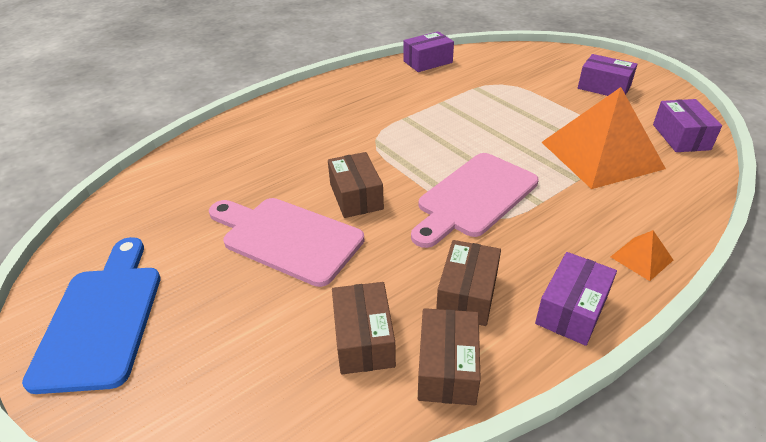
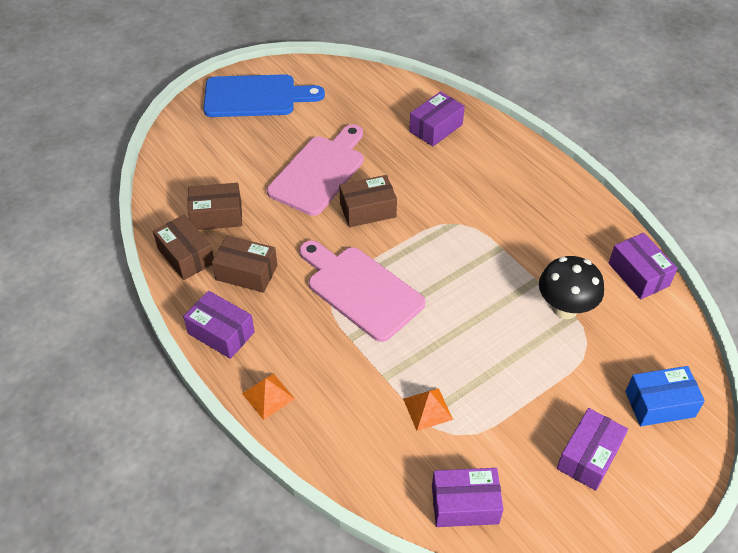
camera: 90 degrees right, 10 degrees up
(231, 152) = (436, 128): none -> purple box
(447, 368) = (186, 256): brown box -> brown box turned 45 degrees clockwise
(469, 91) = (565, 309): none -> black mushroom
(545, 61) = (660, 404): none -> blue box
(601, 155) = (427, 409): orange pyramid -> orange pyramid, size x0.41

